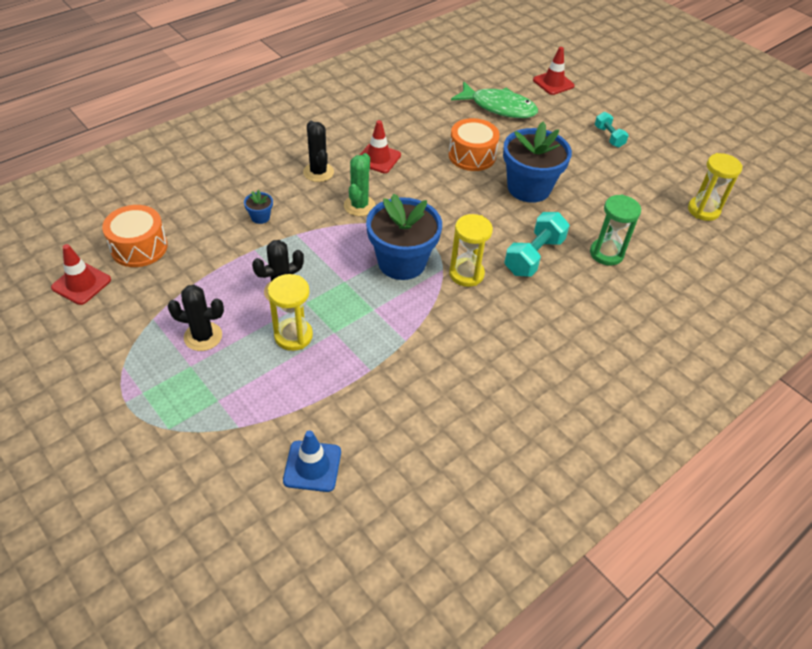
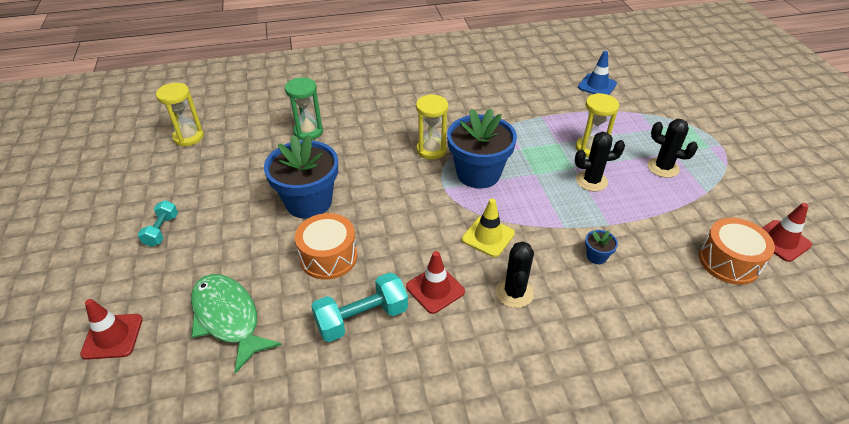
camera: 150 degrees left, 5 degrees down
(359, 206) = (488, 236): green cactus -> yellow traffic cone
(534, 256) = (366, 146): turquoise dumbbell -> turquoise dumbbell (362, 318)

